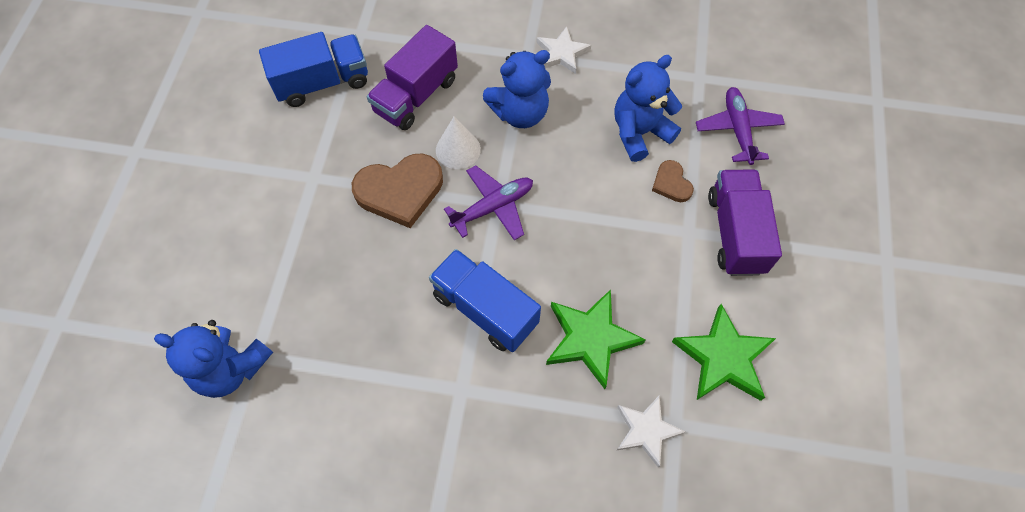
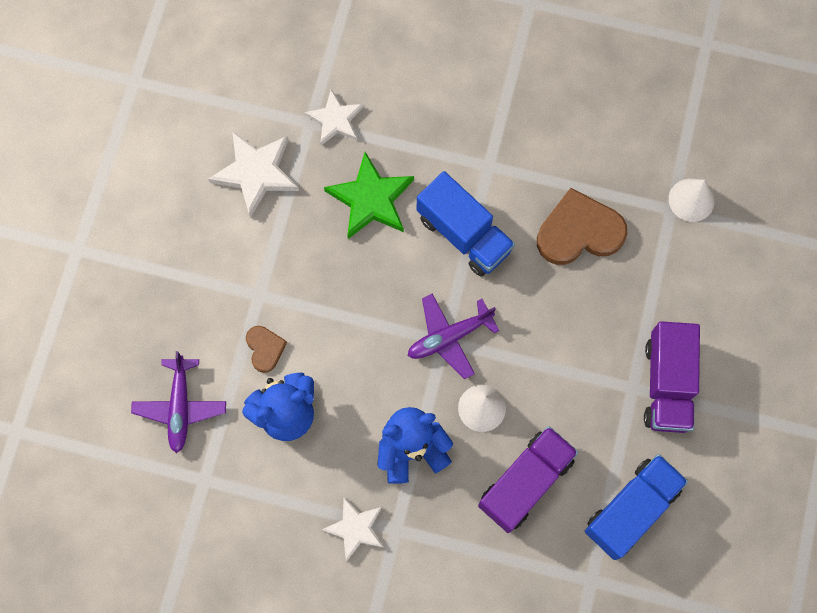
camera: 175 degrees left, 10 degrees up
(231, 368) = (691, 200): blue teddy bear -> white cone
(322, 83) = (631, 509): blue truck -> blue truck turned 150 degrees clockwise
(400, 191) = (543, 363): brown heart -> brown heart (579, 231)
(723, 357) = (256, 173): green star -> white star
(735, 233) = (214, 289): purple truck -> purple truck (667, 384)

